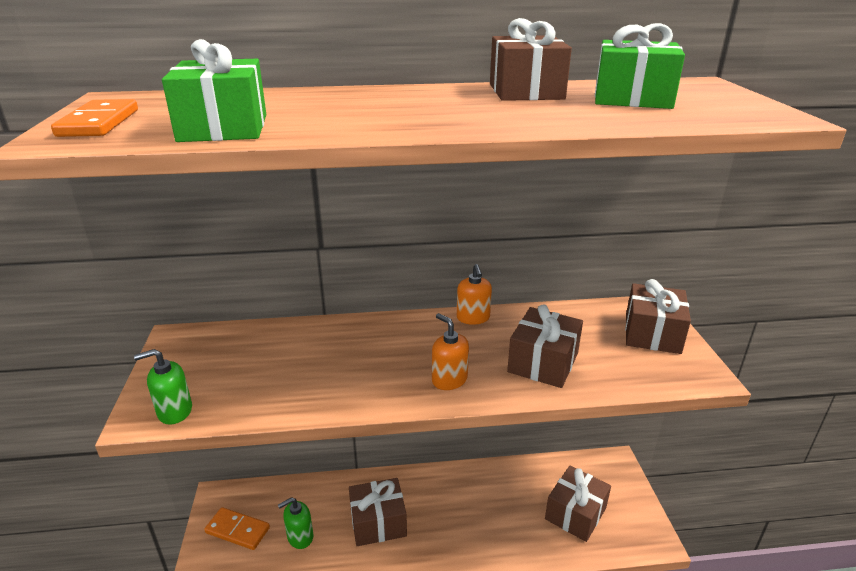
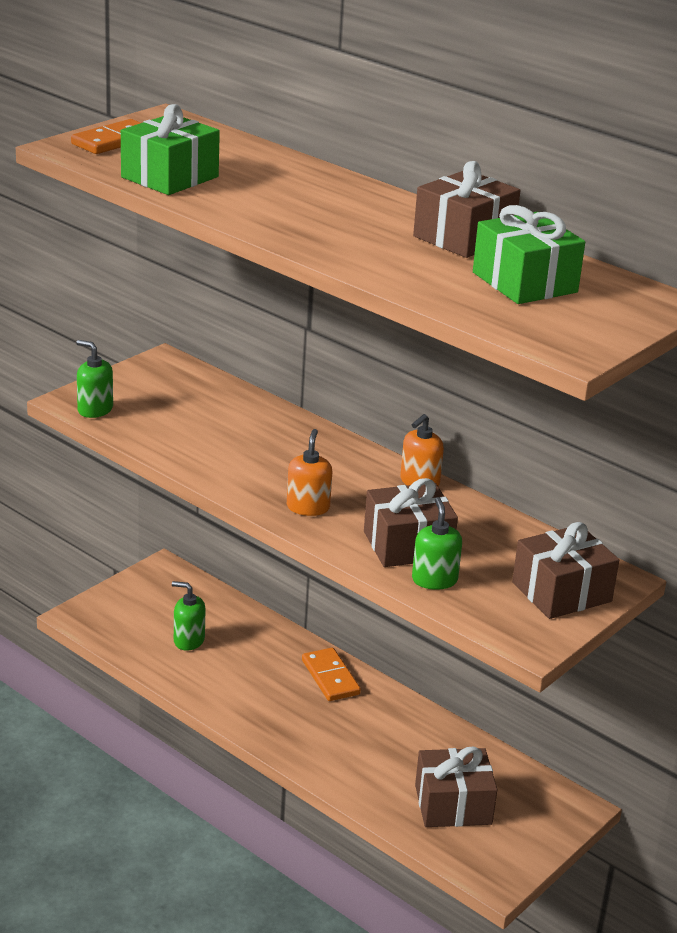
camera: 45 degrees right, 0 degrees up
(238, 530) = (149, 602): orange domino -> orange domino (330, 677)
(378, 522) = (263, 677): brown gift -> none
(597, 374) = (434, 580): none -> green soap dispenser

